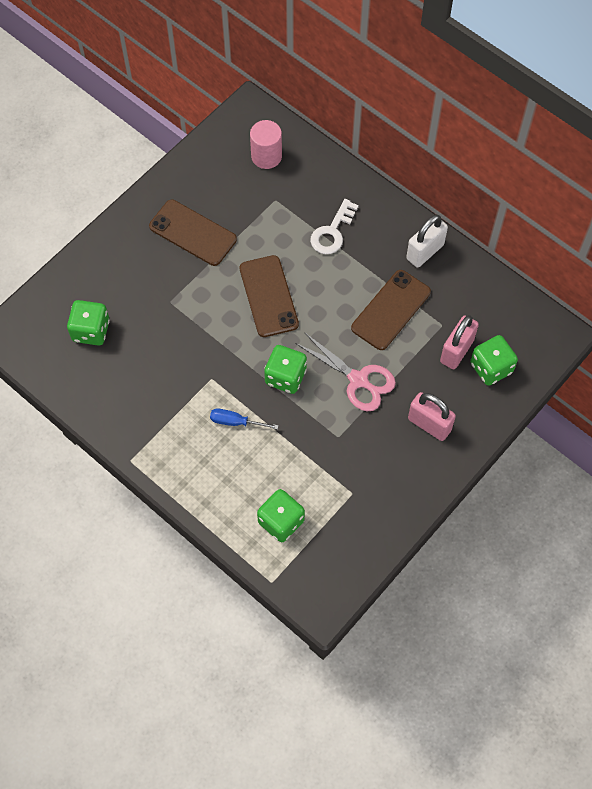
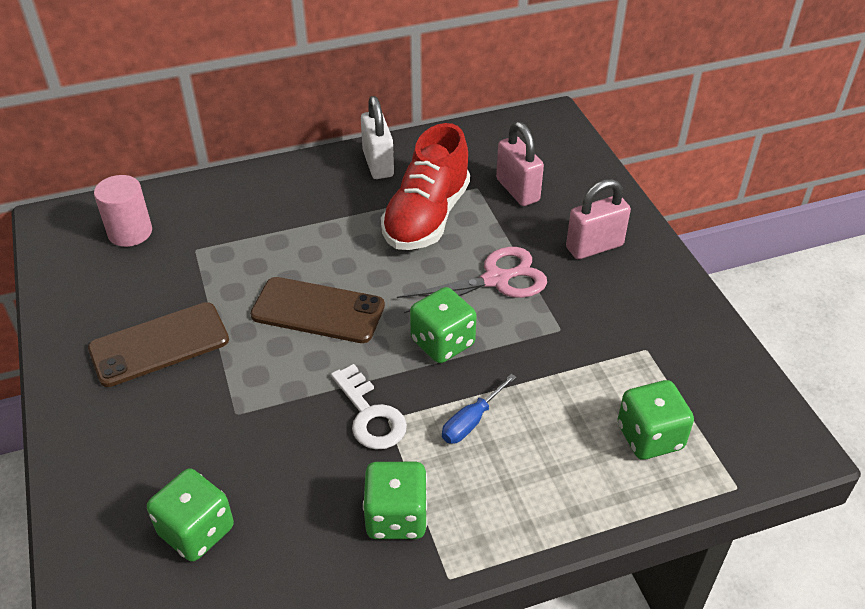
camera: 60 degrees left, 20 degrees down
(332, 232) = (286, 221): white key -> white key (370, 415)
(391, 310) = (427, 217): brown phone -> red shoe
(491, 368) = (556, 175): green dice -> green dice (396, 517)

